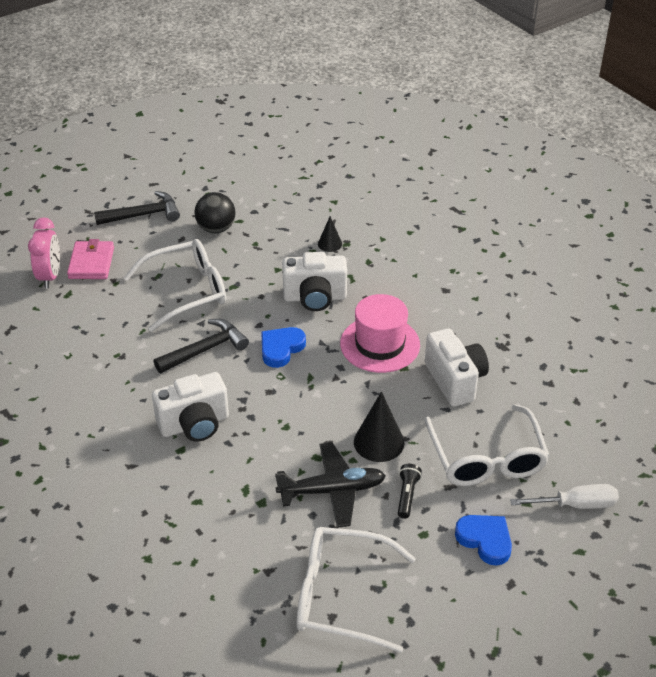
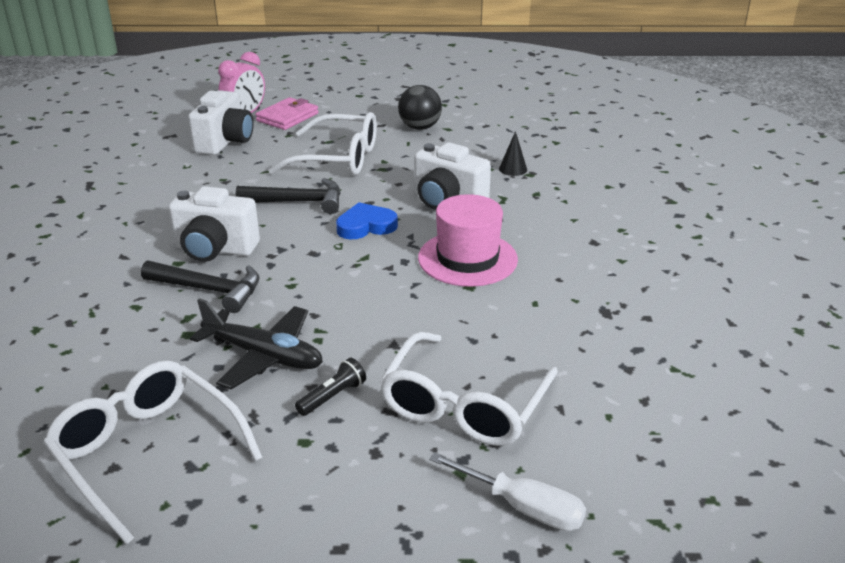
camera: 35 degrees right, 10 degrees down
(143, 215) = (370, 101): black hammer -> black hammer (209, 290)
(379, 442) = (363, 336): black cone -> none
(455, 380) = (513, 319): white camera -> white camera (225, 142)
(485, 540) = (365, 484): blue heart -> none

